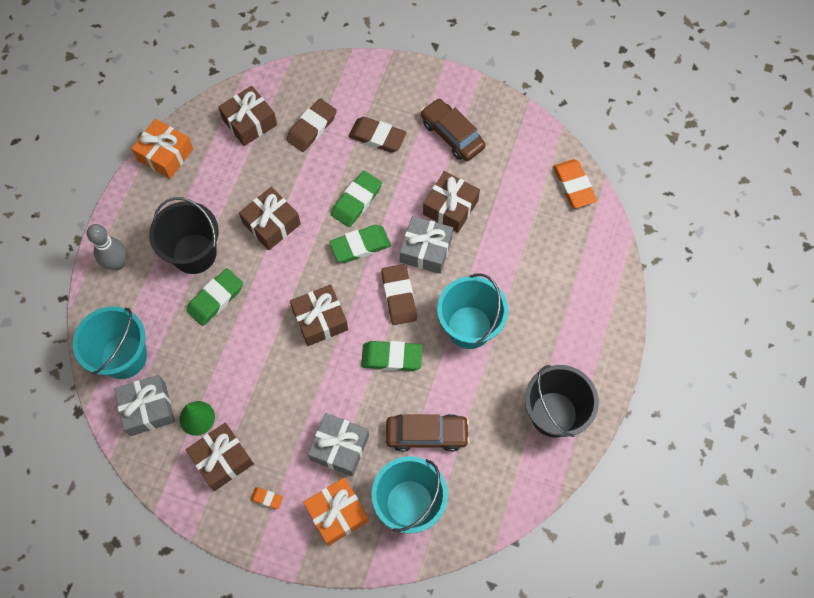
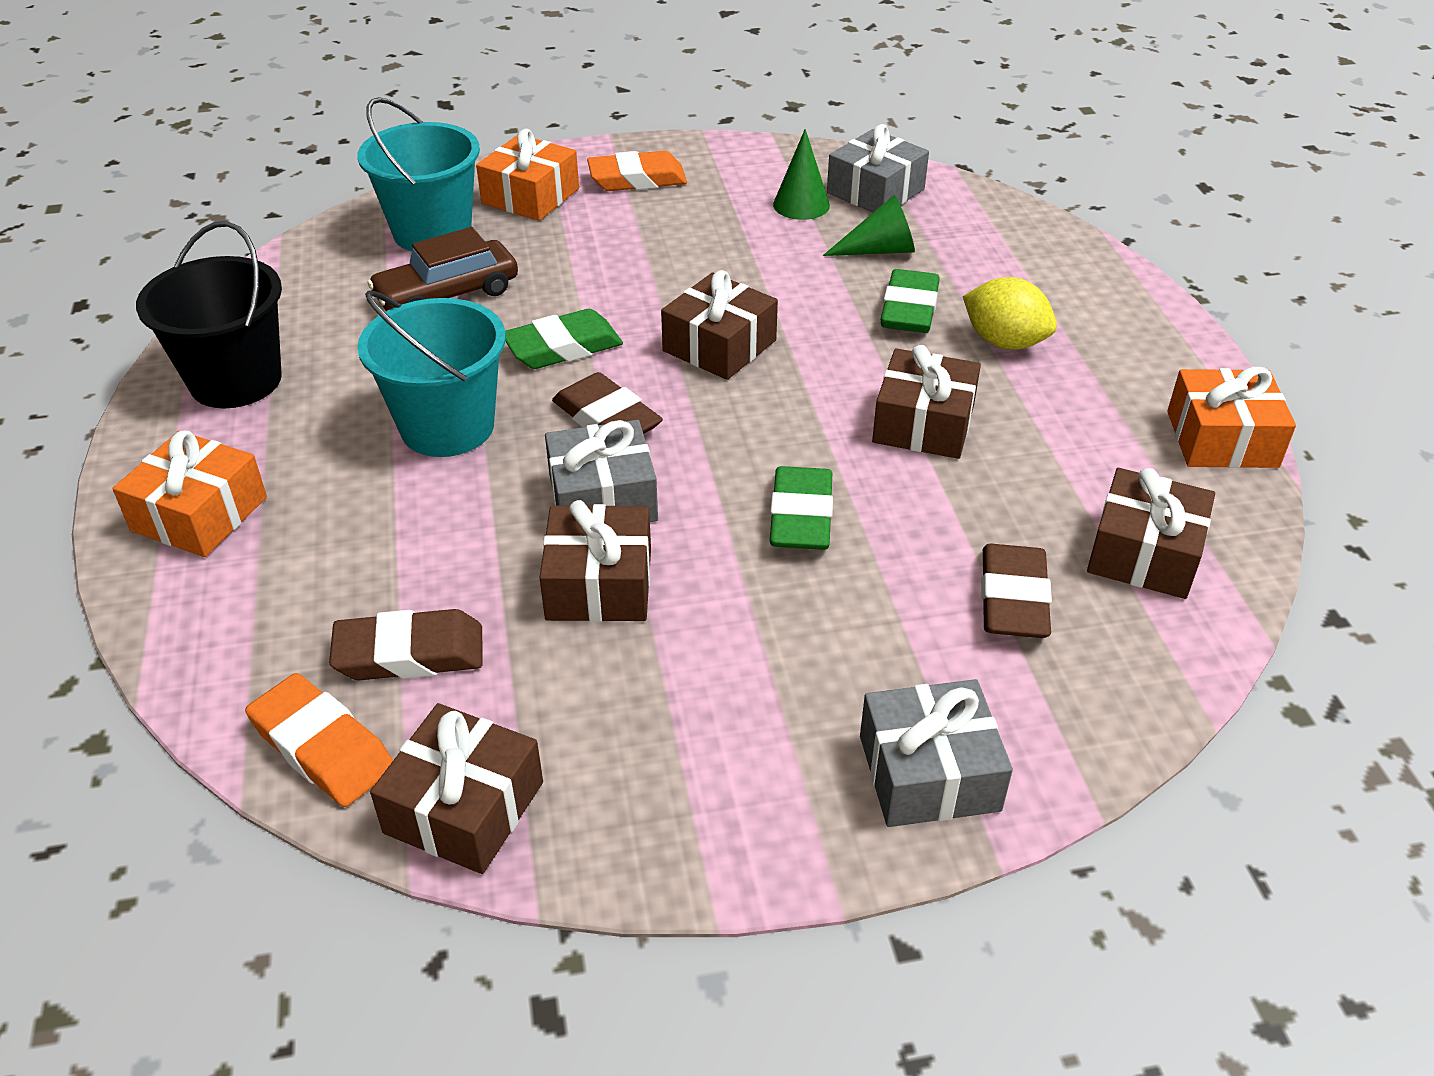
camera: 150 degrees right, 25 degrees down
(117, 263) = (1103, 291): grey bowling pin -> none
(124, 357) = (966, 217): turquoise bucket -> none
(190, 353) = (879, 250): none -> green cone
(194, 253) = (1004, 342): black bucket -> yellow lemon
(222, 459) = (728, 187): brown gift -> brown gift (464, 807)
(267, 498) = (637, 179): orange eraser -> orange eraser, size x2.01
(340, 447) = (573, 244): grey gift -> grey gift (929, 773)
(360, 246) = (734, 456): green eraser -> none
(377, 137) = (859, 644): brown eraser -> brown eraser (410, 653)
(452, 135) = (691, 726): brown car -> none
(590, 325) = (199, 514): none -> orange gift

